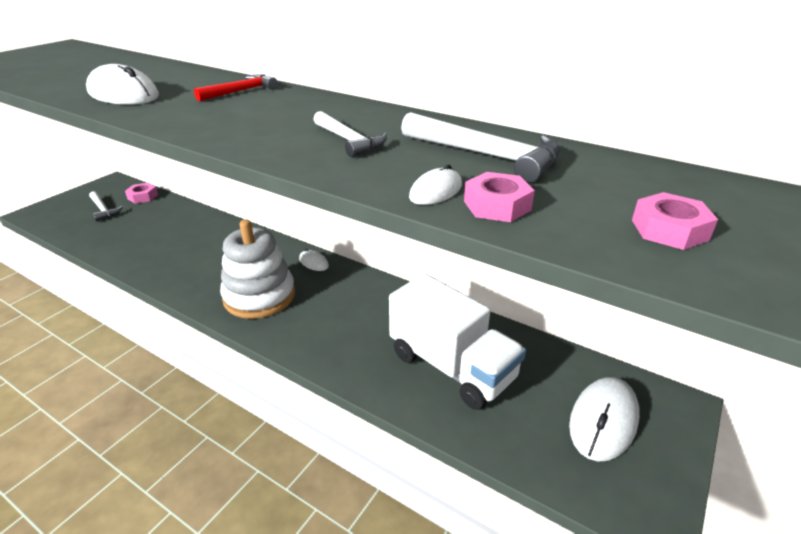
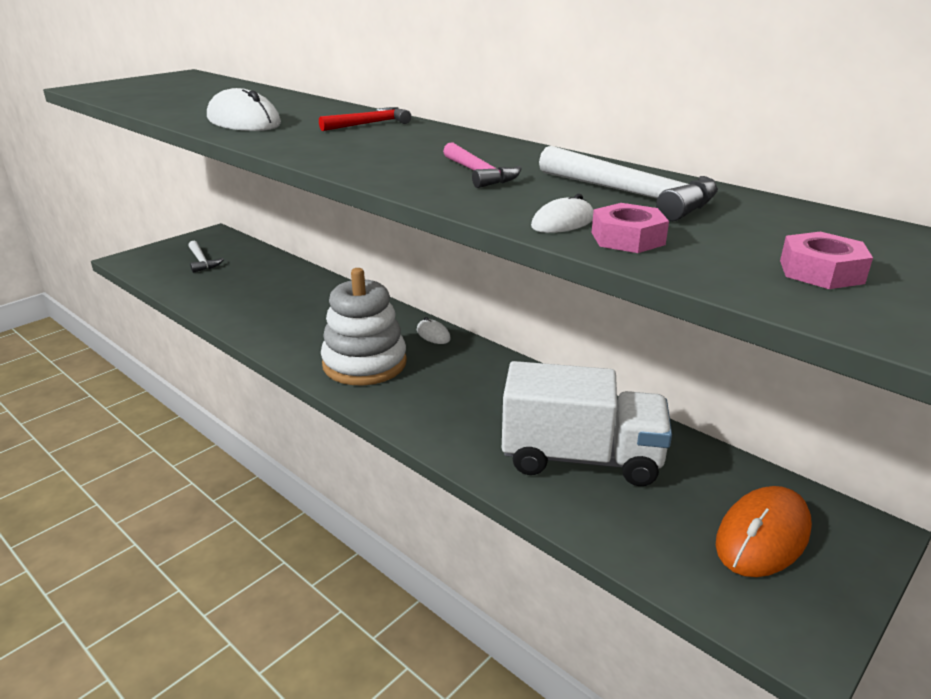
camera: 10 degrees right, 5 degrees down
(142, 197) = (246, 251): pink nut -> none
(349, 141) = (479, 174): white hammer -> pink hammer
(451, 366) = (581, 458): white truck -> white truck turned 45 degrees counterclockwise
(603, 420) = (763, 536): white mouse -> orange mouse

